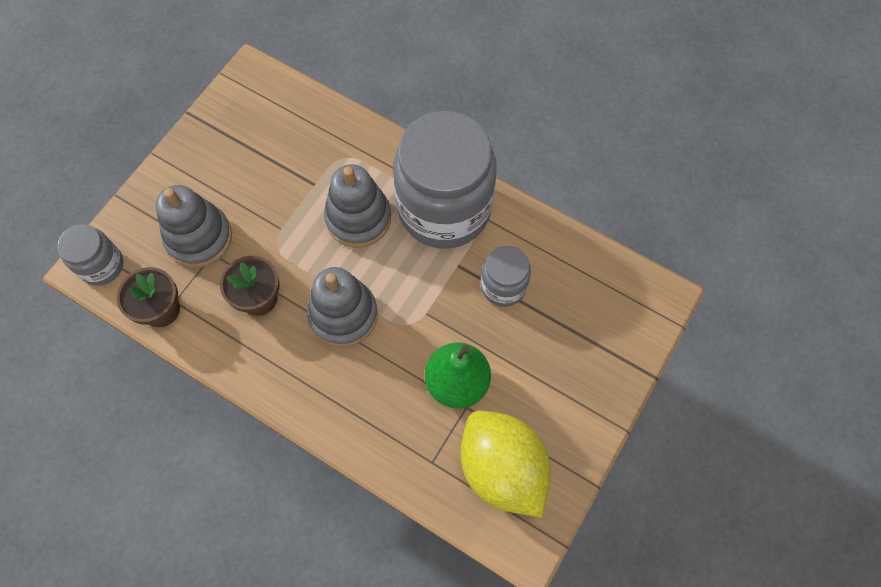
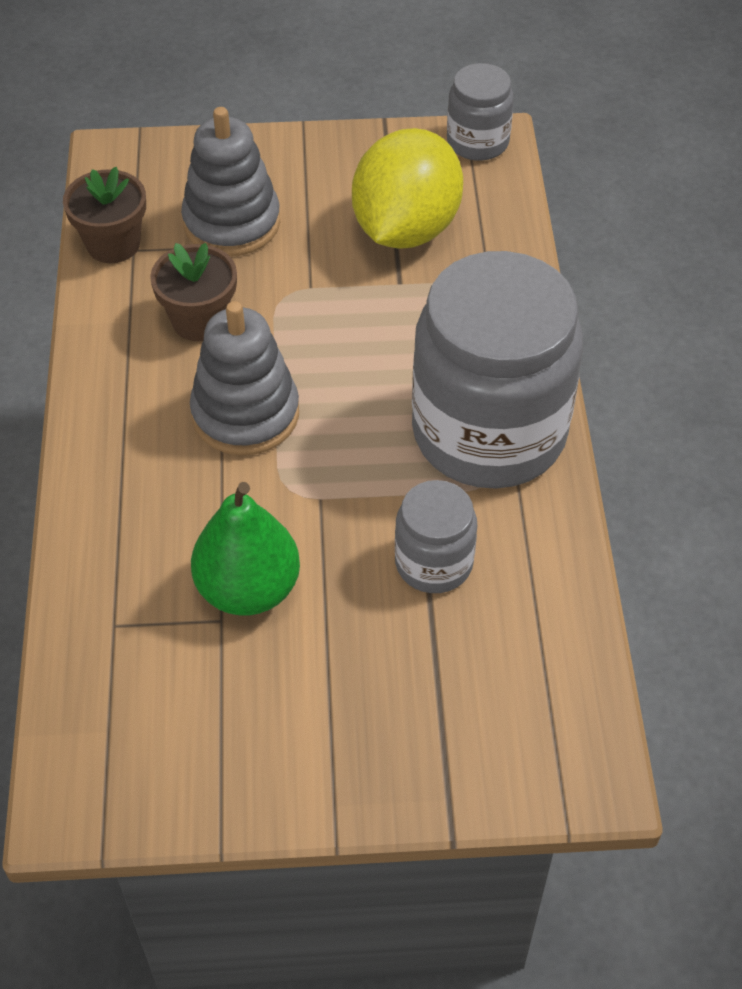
camera: 55 degrees right, 15 degrees down
(101, 265) = (126, 164): grey jar -> grey jar (477, 142)
(358, 218) = (392, 352): grey stacking toy -> none
(502, 468) = (162, 713): yellow lemon -> yellow lemon (406, 229)

